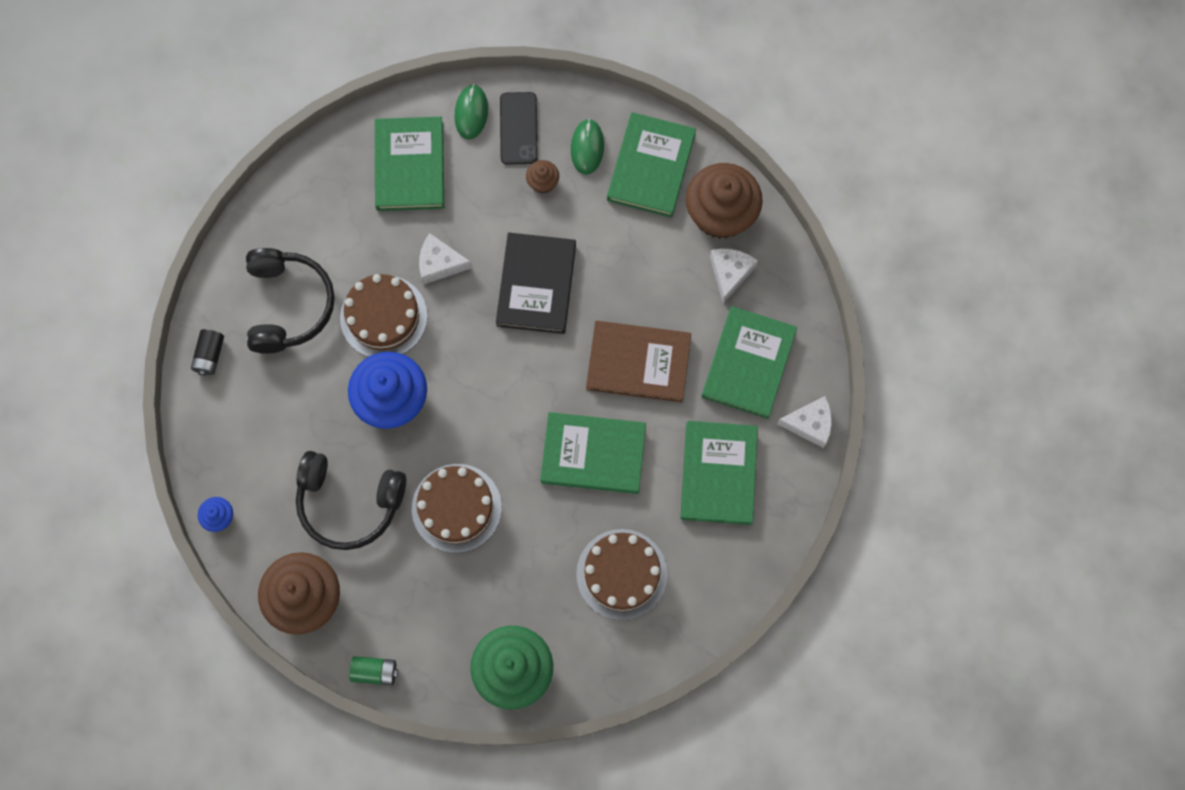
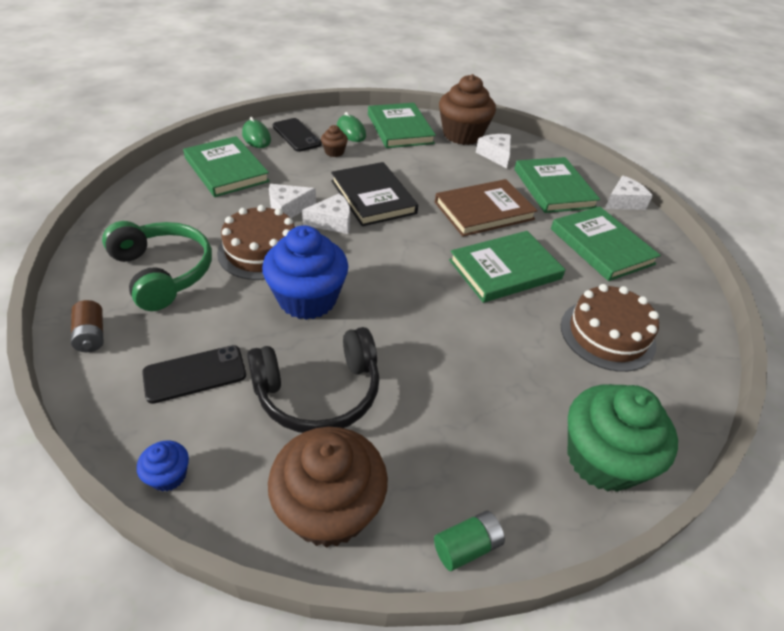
camera: 35 degrees left, 30 degrees down
(210, 356) = (91, 335): black battery -> brown battery
(269, 437) = (195, 374): none -> black phone
(289, 305) = (163, 272): black headphones -> green headphones
(456, 508) = (427, 350): brown cake -> none
(471, 305) = (332, 222): none -> white cheese

